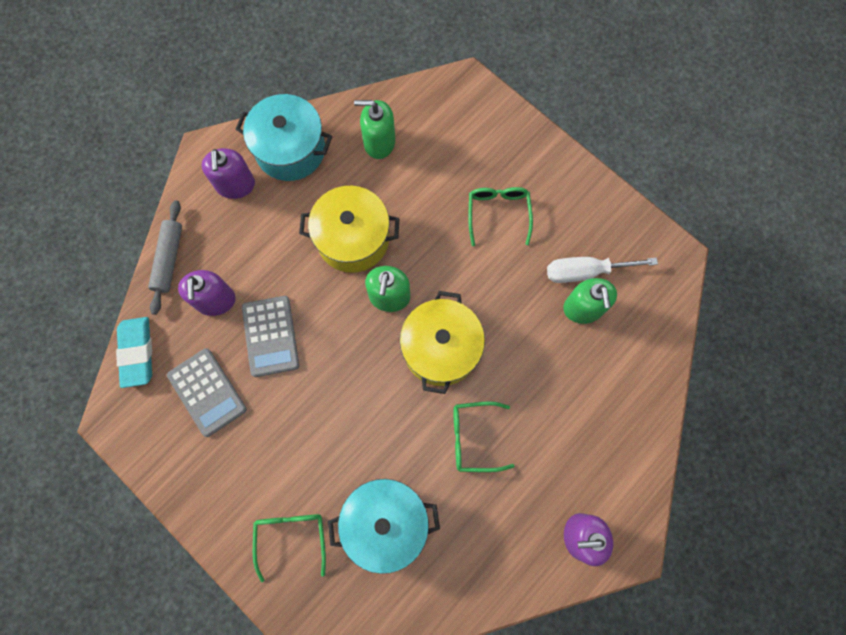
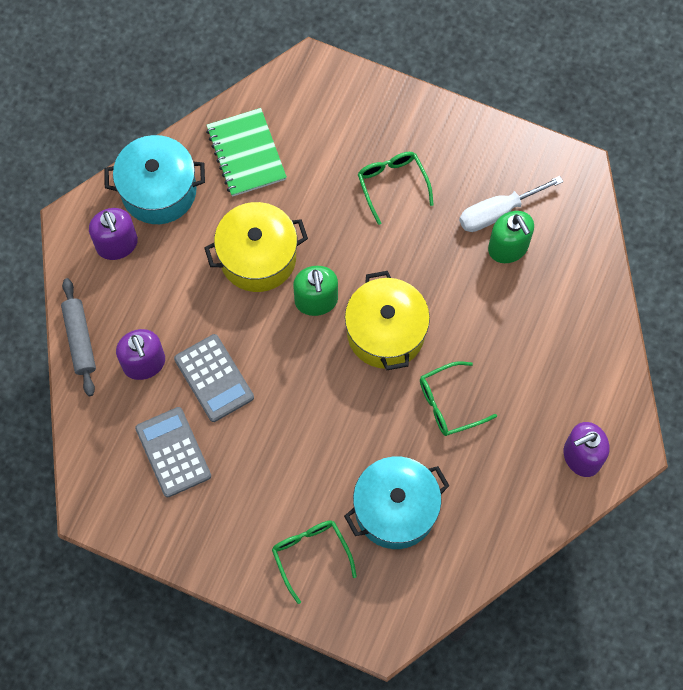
camera: 20 degrees left, 5 degrees down
(137, 353) = (86, 440): turquoise eraser -> none
(207, 392) = (173, 452): grey calculator -> grey calculator turned 150 degrees counterclockwise
(379, 142) = (246, 154): green soap dispenser -> green notebook

